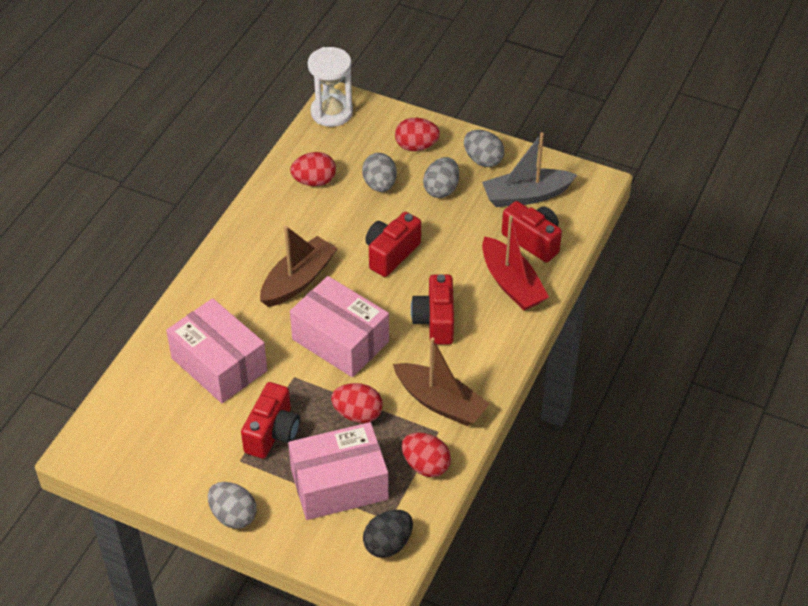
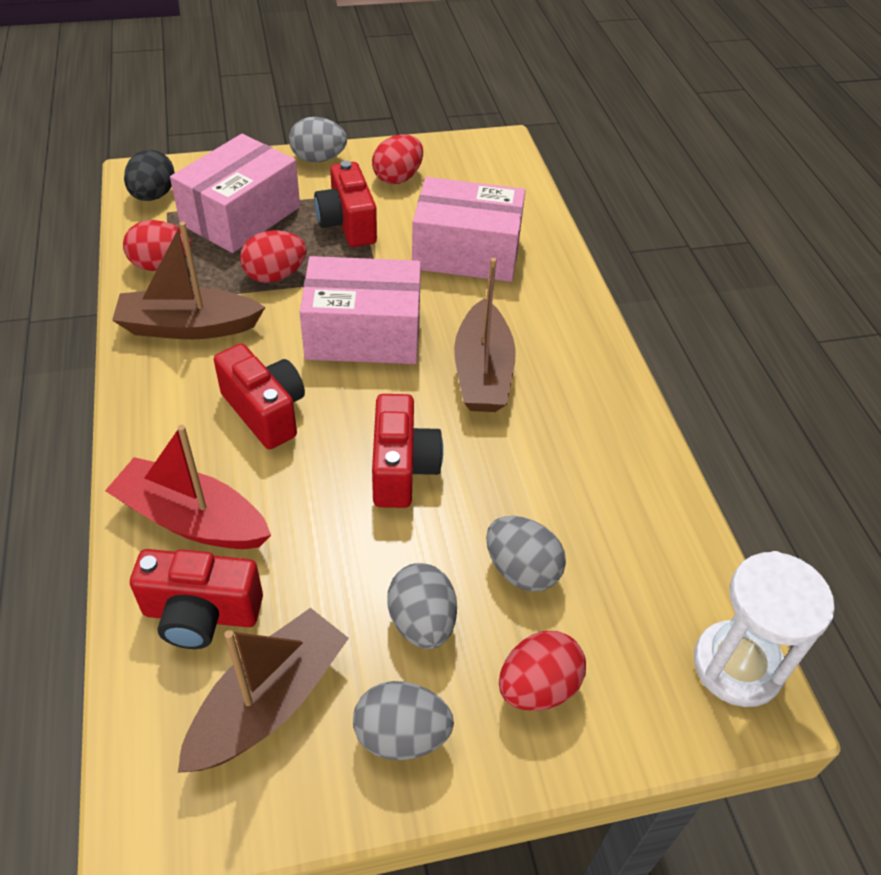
camera: 140 degrees right, 0 degrees up
(314, 181) = (616, 517): red egg -> red egg (398, 178)
(526, 196) = (268, 702): grey boat -> brown boat

